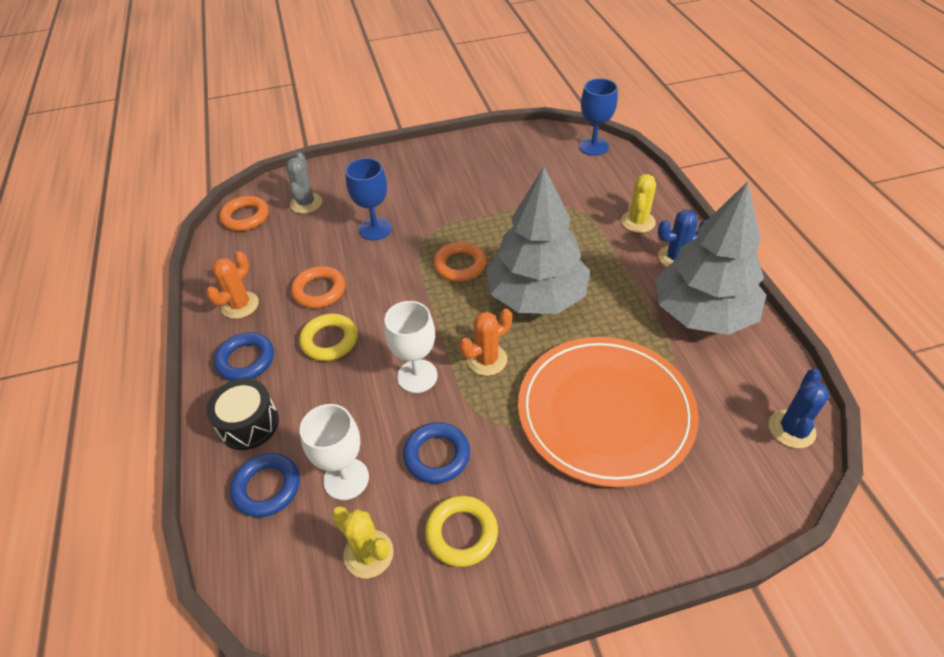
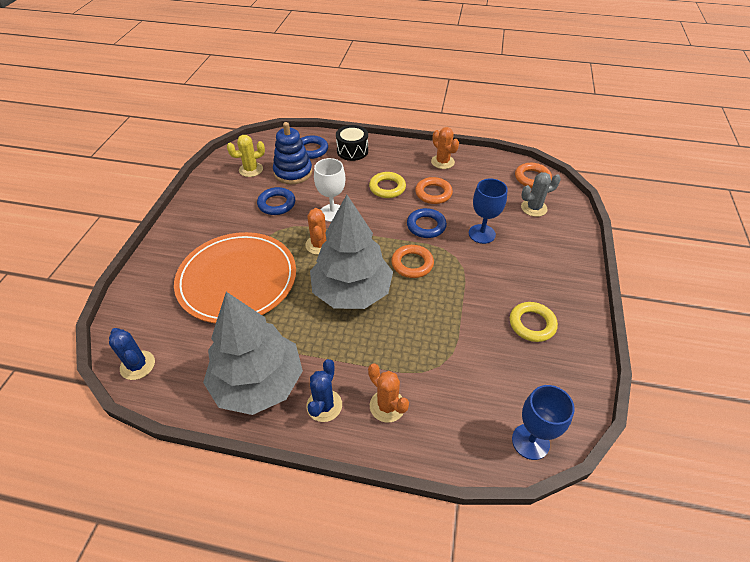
camera: 115 degrees right, 0 degrees up
(246, 360) = (396, 157): blue ring -> blue ring (426, 226)
(306, 203) = (534, 208): grey cactus -> grey cactus turned 45 degrees counterclockwise
(346, 479) = (293, 172): white goblet -> blue stacking toy
(461, 533) = (230, 198): yellow ring -> yellow ring (532, 324)
(638, 222) = (387, 406): yellow cactus -> orange cactus

